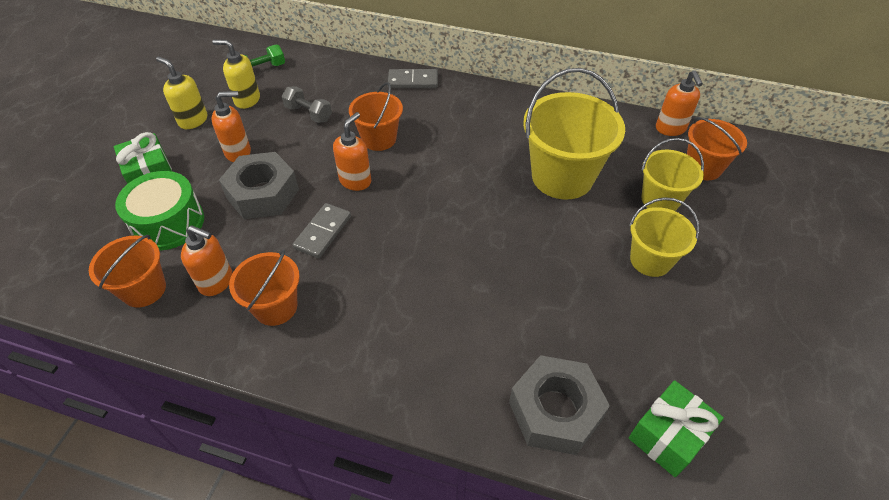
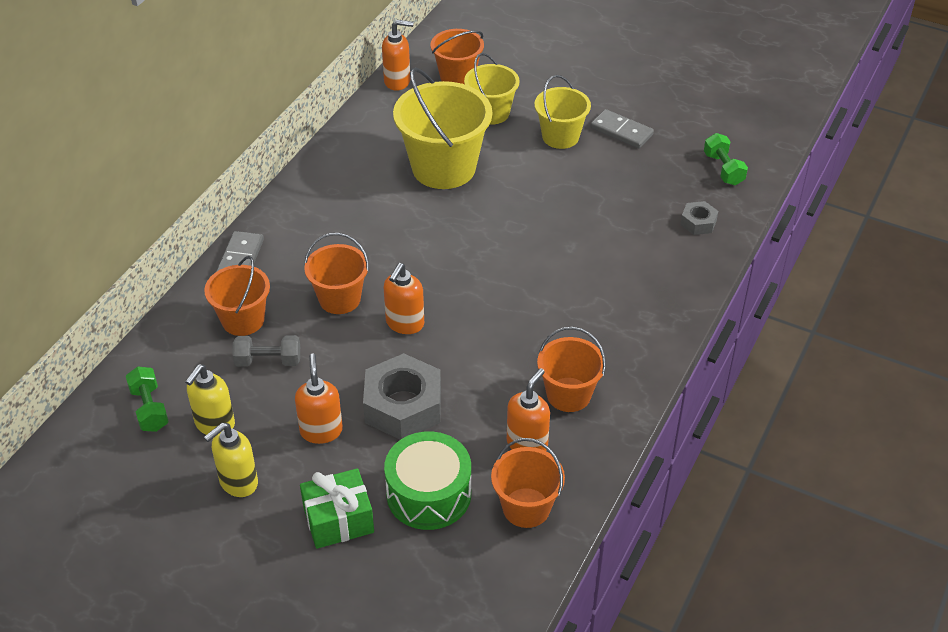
camera: 80 degrees left, 5 degrees down
(308, 113) = (268, 361): grey dumbbell -> grey dumbbell turned 45 degrees clockwise
(323, 232) = (476, 354): grey domino -> grey domino (621, 131)
(349, 94) = (243, 320): none -> orange bucket
(355, 181) = (404, 324): orange soap dispenser -> orange soap dispenser turned 105 degrees counterclockwise
(555, 411) = (698, 223): grey nut -> grey nut, size x0.50
(668, 436) = (723, 169): green gift -> green dumbbell

